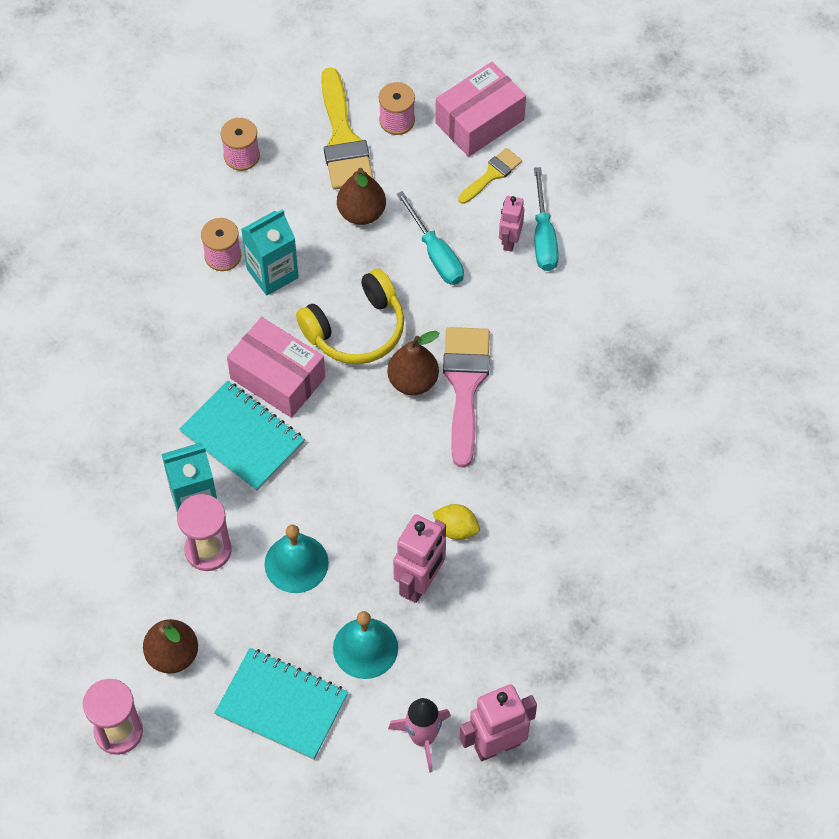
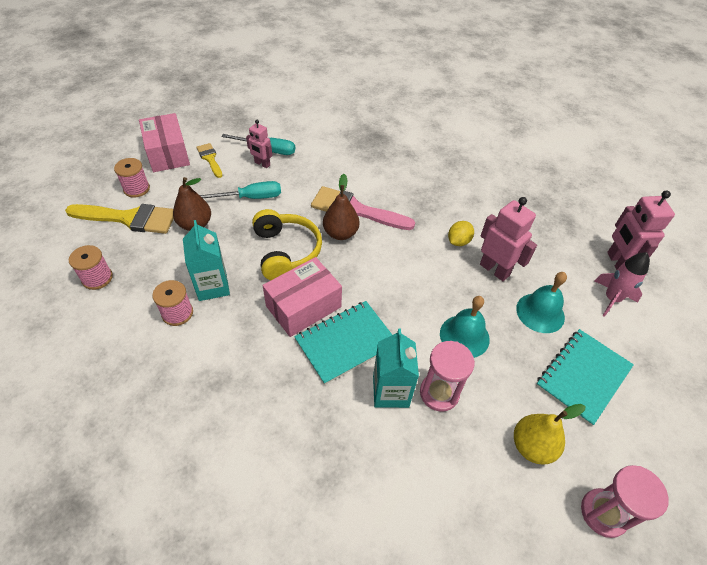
camera: 75 degrees left, 10 degrees down
(172, 655) = (532, 446): brown pear -> yellow pear

